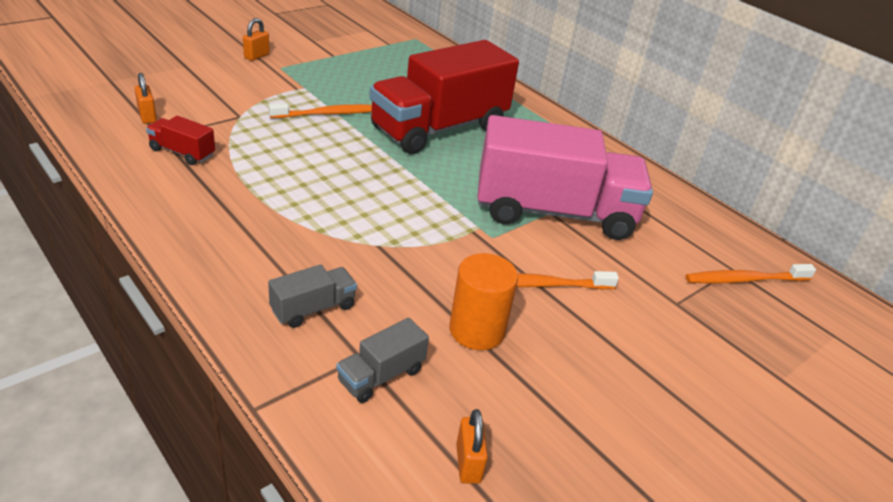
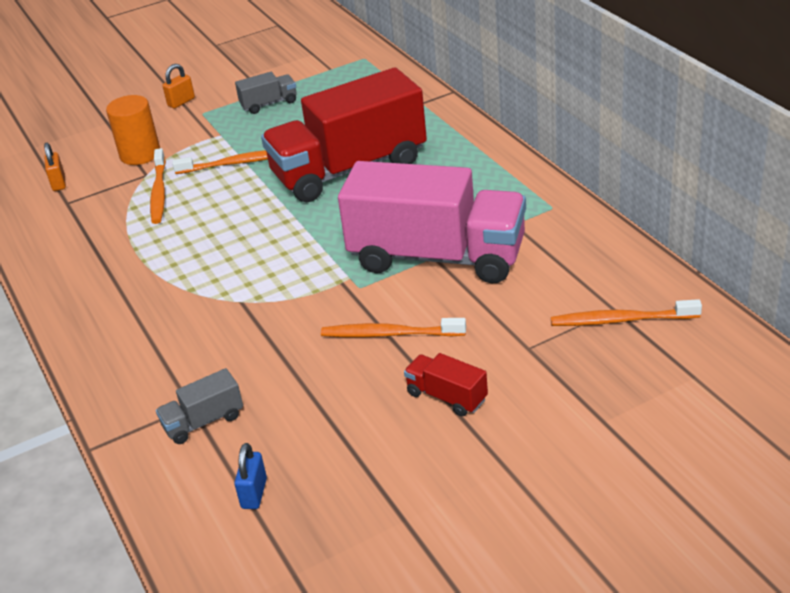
camera: 20 degrees right, 0 degrees up
(182, 153) = (82, 219): red truck -> red truck (446, 397)
(258, 134) = (159, 193): none -> orange toothbrush
(313, 308) = (162, 364): grey truck -> grey truck (269, 104)
(468, 463) = (254, 493): orange padlock -> blue padlock
(477, 330) = (306, 380): orange cylinder -> orange cylinder (140, 154)

